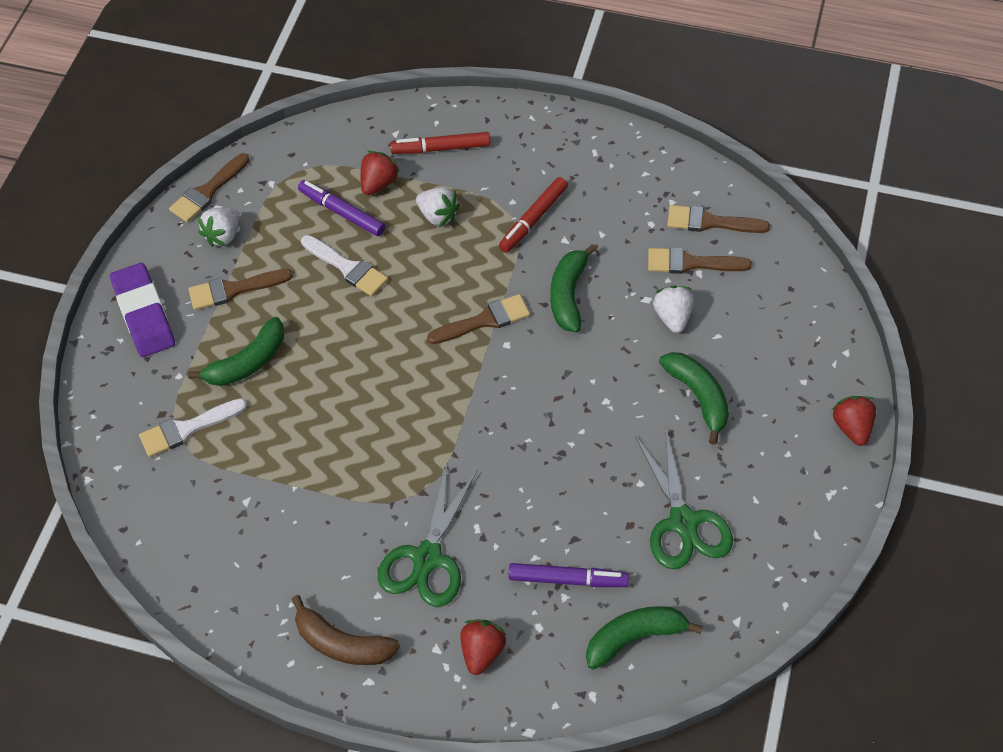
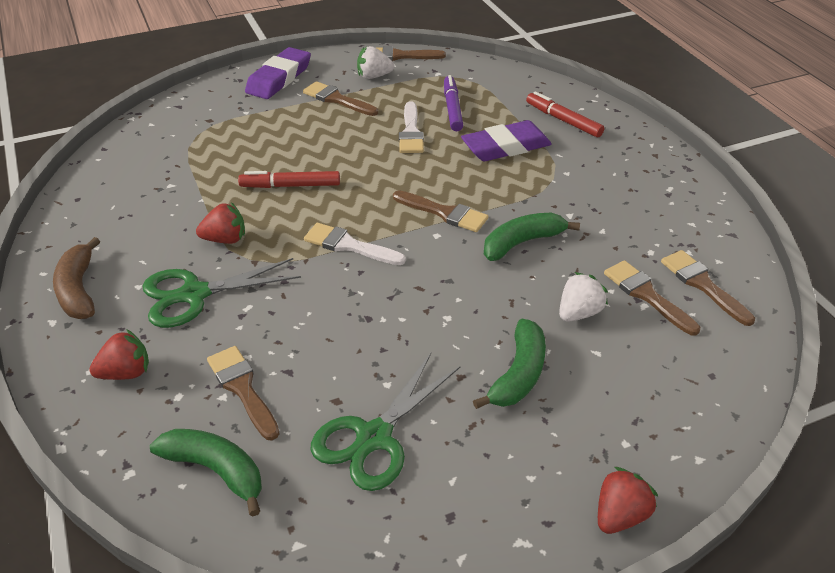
camera: 50 degrees right, 15 degrees down
(187, 428) = (207, 134): white brush -> white brush (349, 245)
(247, 362) = (285, 131): green banana -> none
(378, 183) = (496, 111): red strawberry -> red strawberry (225, 239)
(438, 216) = (506, 147): white strawberry -> purple eraser
(533, 219) = (566, 190): red marker -> red marker (291, 186)
(567, 579) = (242, 388): purple marker -> brown brush

